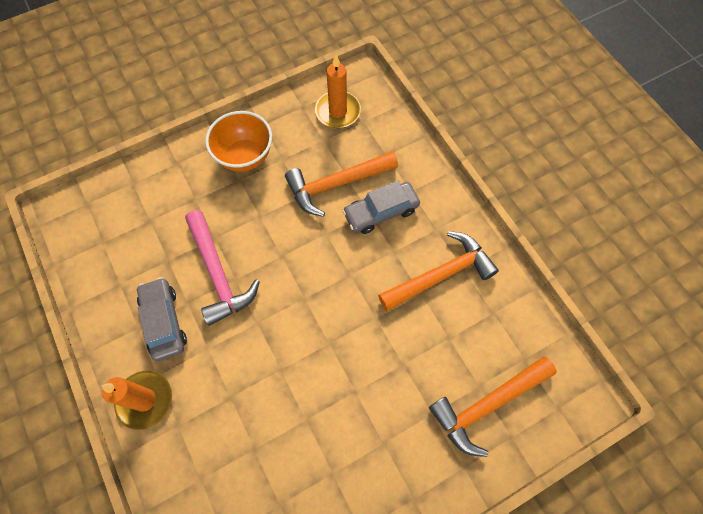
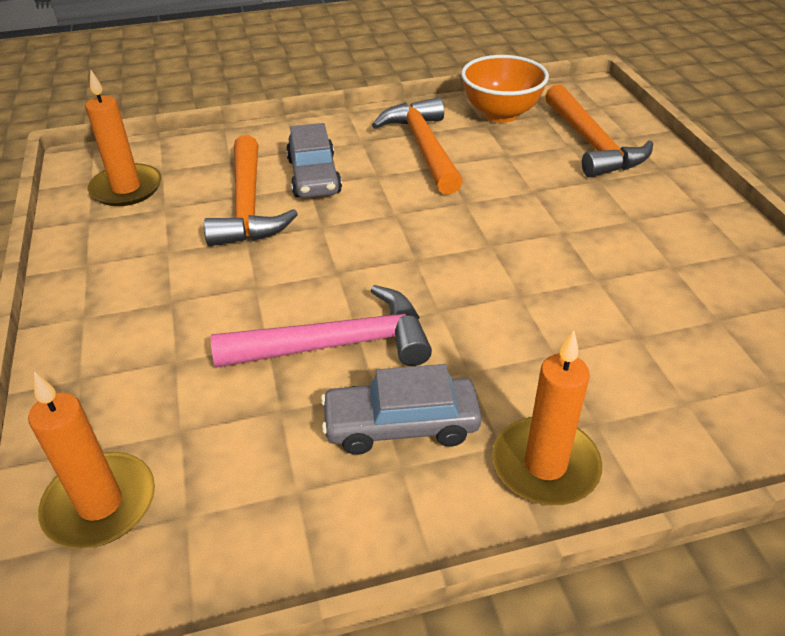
camera: 75 degrees left, 25 degrees down
(105, 206) = (100, 504): none -> orange candle
(245, 156) = (132, 290): orange bowl -> orange bowl (501, 114)

